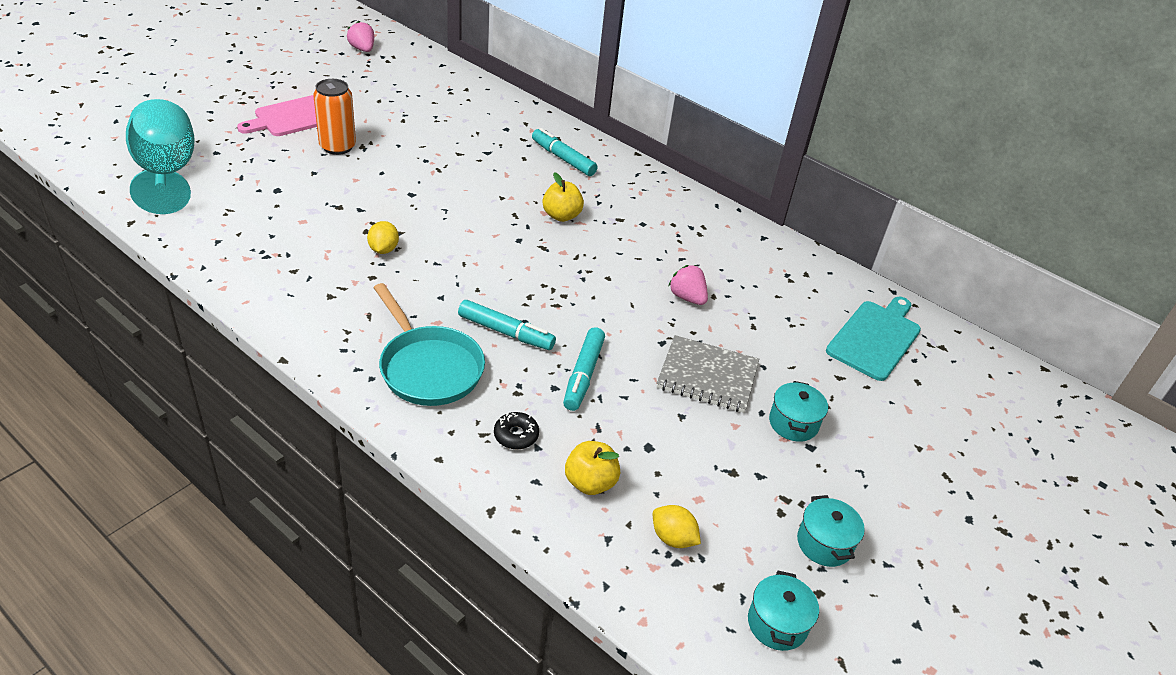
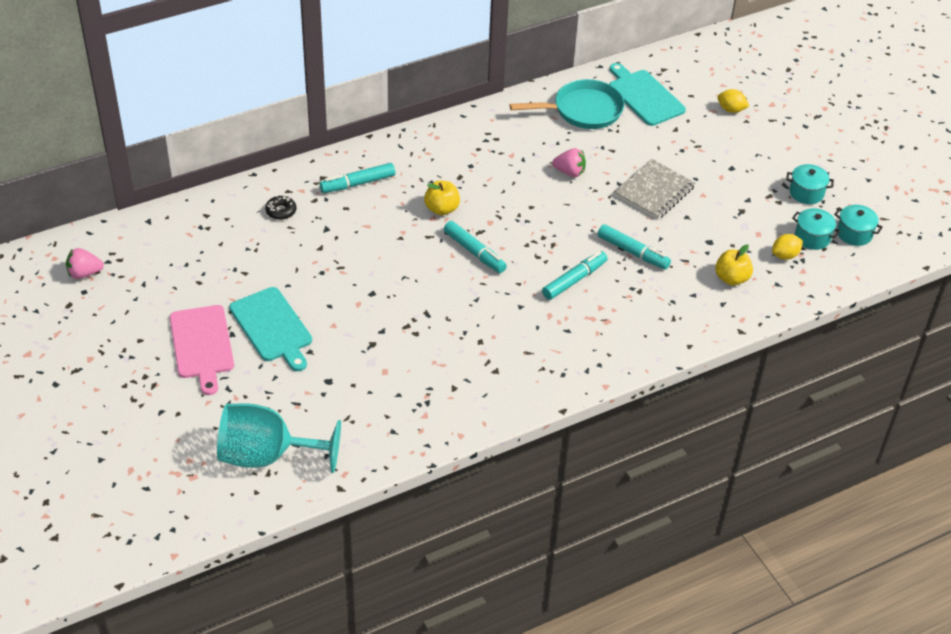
camera: 65 degrees left, 5 degrees up
(337, 147) = (272, 327): orange can -> turquoise cutting board
(383, 249) = (446, 327): yellow lemon -> yellow lemon (731, 110)
(428, 368) = (599, 331): turquoise pan -> turquoise pan (583, 110)
(509, 249) = (474, 252): none -> turquoise marker
(516, 435) = (680, 302): black donut -> black donut (281, 211)
(687, 297) = (569, 172): pink strawberry -> pink strawberry turned 150 degrees counterclockwise
(793, 423) = (709, 167): turquoise pot -> turquoise pot (812, 237)

